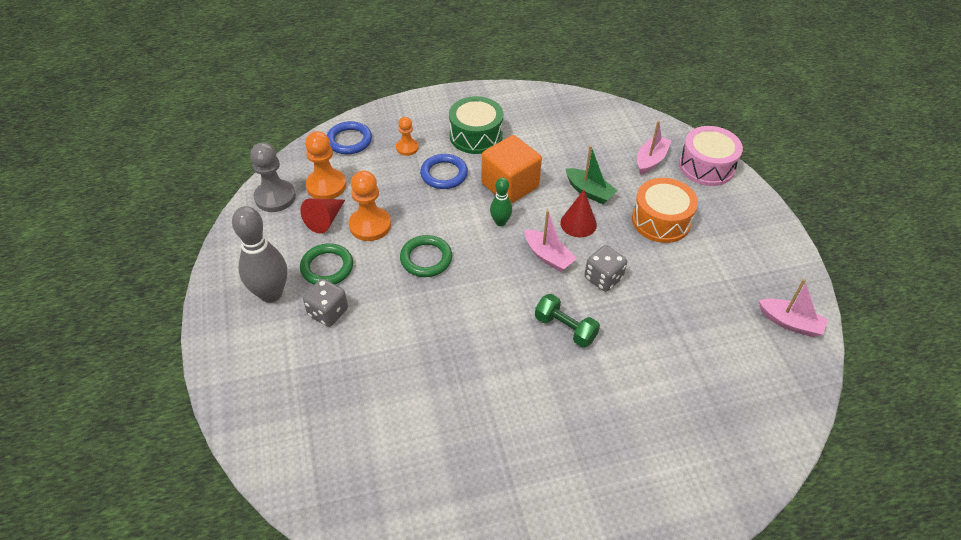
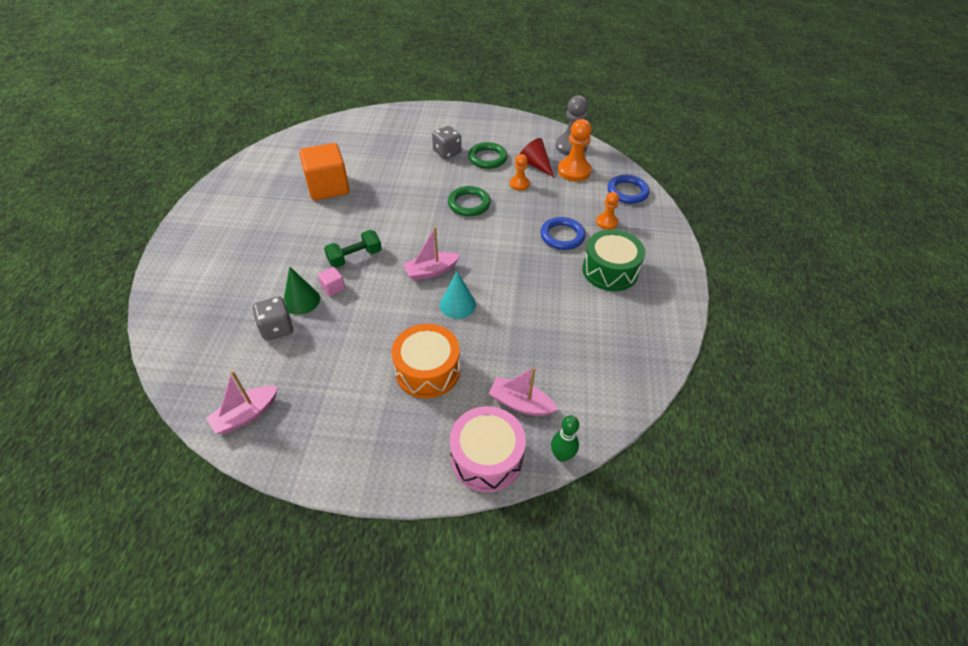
camera: 110 degrees right, 0 degrees up
(271, 294) = (477, 133): grey bowling pin -> none
(370, 225) = (519, 184): orange pawn -> orange pawn, size x0.59
(500, 222) = (486, 254): green bowling pin -> green bowling pin (562, 455)
(510, 185) = (529, 274): orange cube -> orange cube (328, 187)
(578, 223) = (457, 304): red cone -> turquoise cone
(589, 191) = (495, 328): green boat -> none
(603, 278) = (386, 298): grey dice -> grey dice (277, 328)
(618, 327) = (333, 288): none -> pink cube
(651, 160) = (520, 403): pink boat -> pink boat turned 150 degrees clockwise
(651, 347) = (301, 300): none -> green cone

